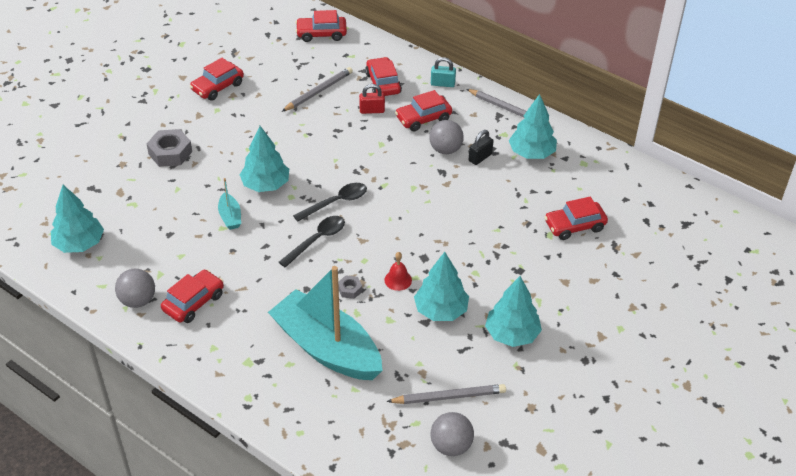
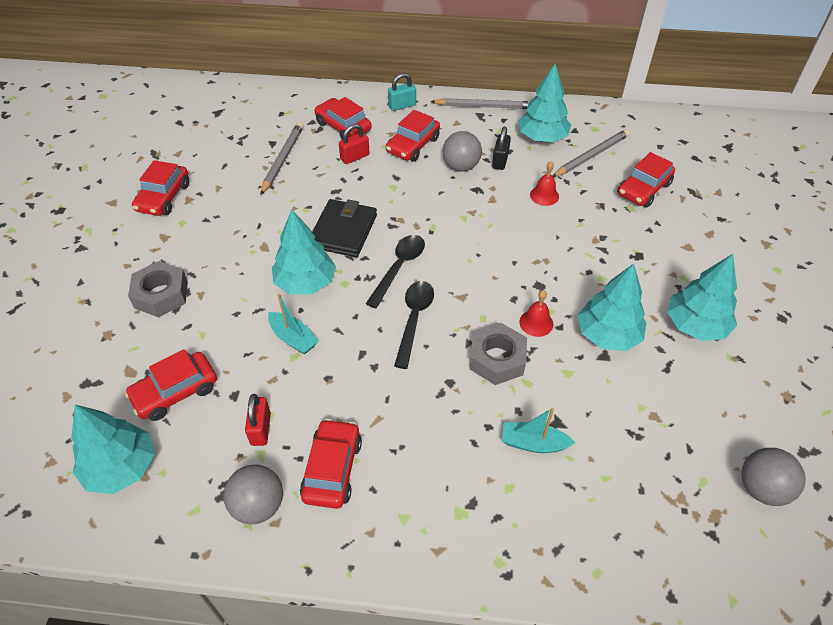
camera: 30 degrees left, 5 degrees up
(170, 260) = (260, 429): none -> red padlock
(319, 161) = (343, 231): none -> black wallet
(321, 34) = (238, 102): red car -> red car (175, 392)
(327, 348) = (533, 443): turquoise boat -> turquoise boat, size x0.40
(349, 289) = (497, 359): grey nut -> grey nut, size x1.93
(449, 397) = (705, 430): grey pencil -> grey pencil (591, 156)
(489, 197) = (544, 195): none -> red bell

